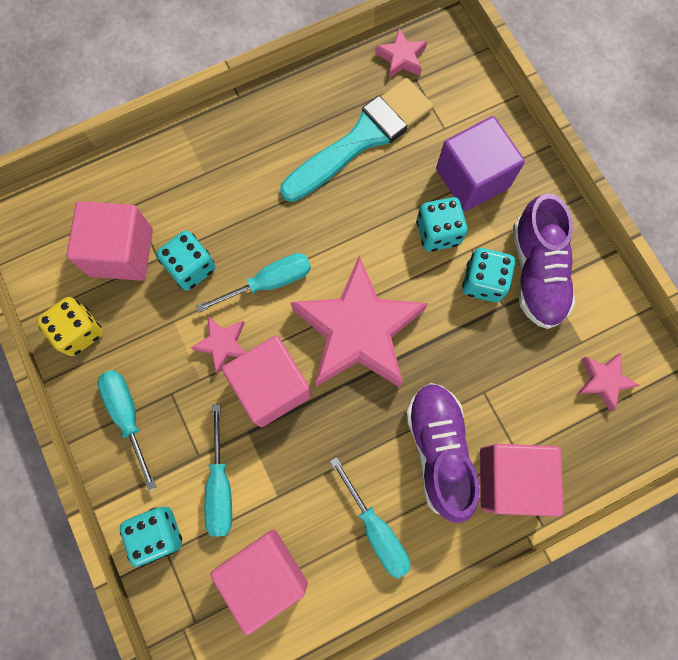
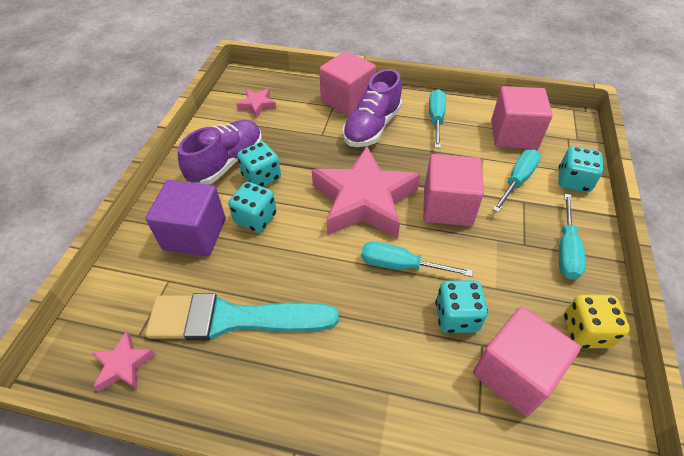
camera: 140 degrees left, 25 degrees down
(223, 344) = (465, 249): pink star -> none

